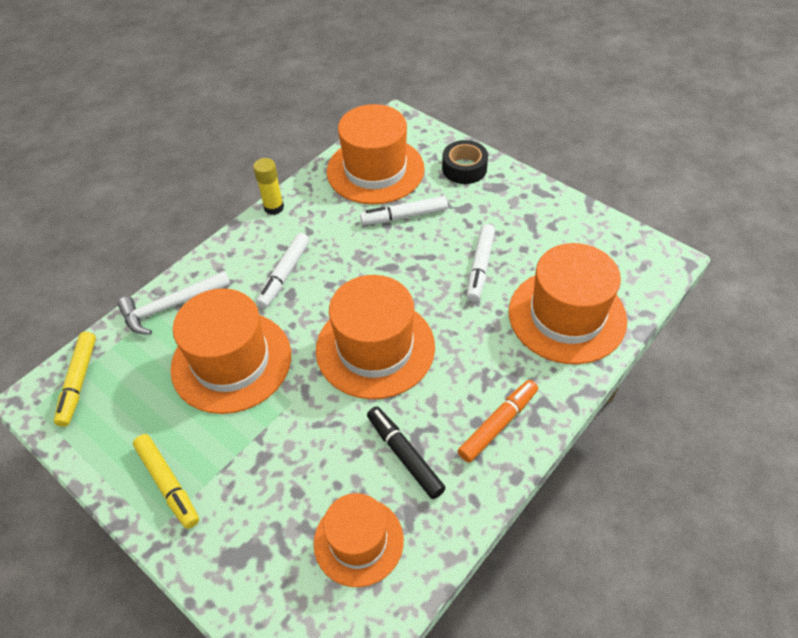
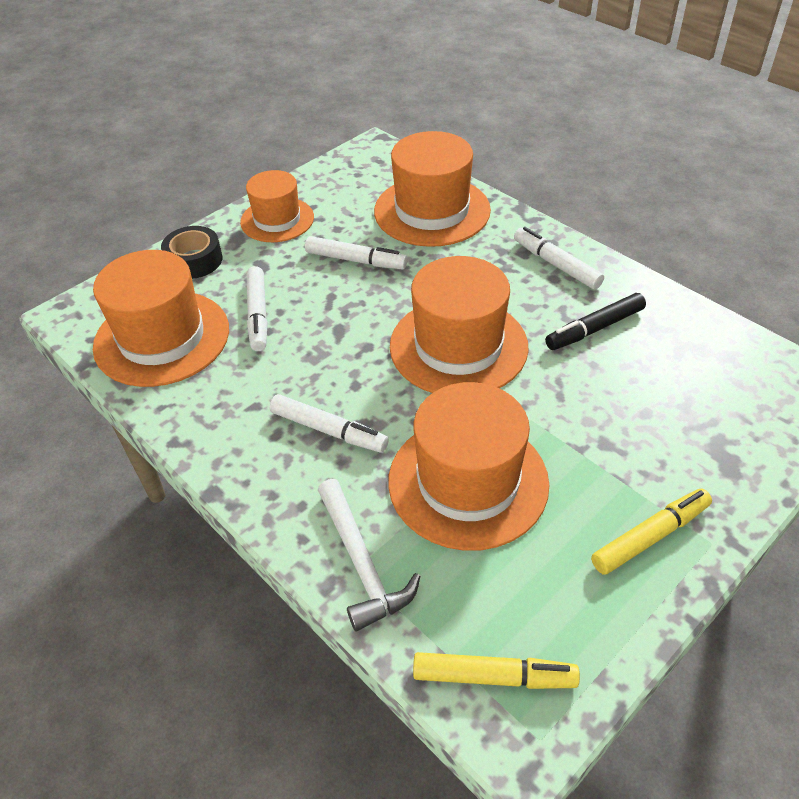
camera: 85 degrees left, 5 degrees down
(274, 207) = (194, 446): yellow glue stick -> none
(358, 541) = (692, 364): orange hat -> orange hat (277, 220)
(498, 424) = (556, 264): orange marker -> white marker

